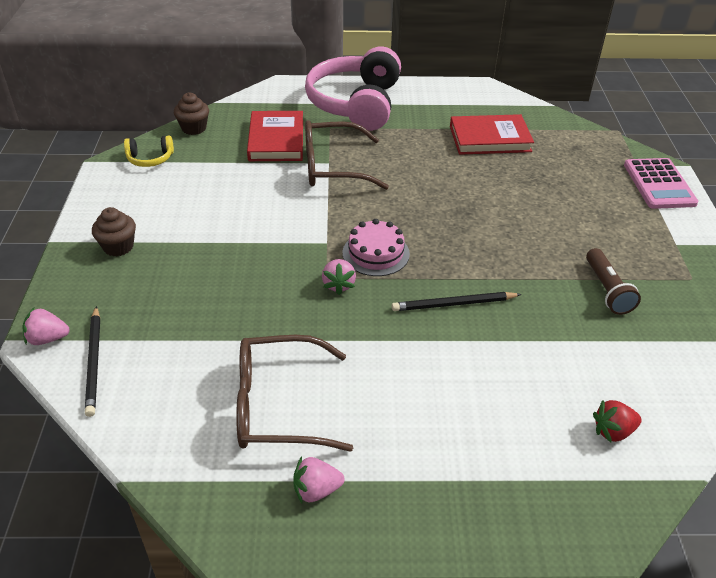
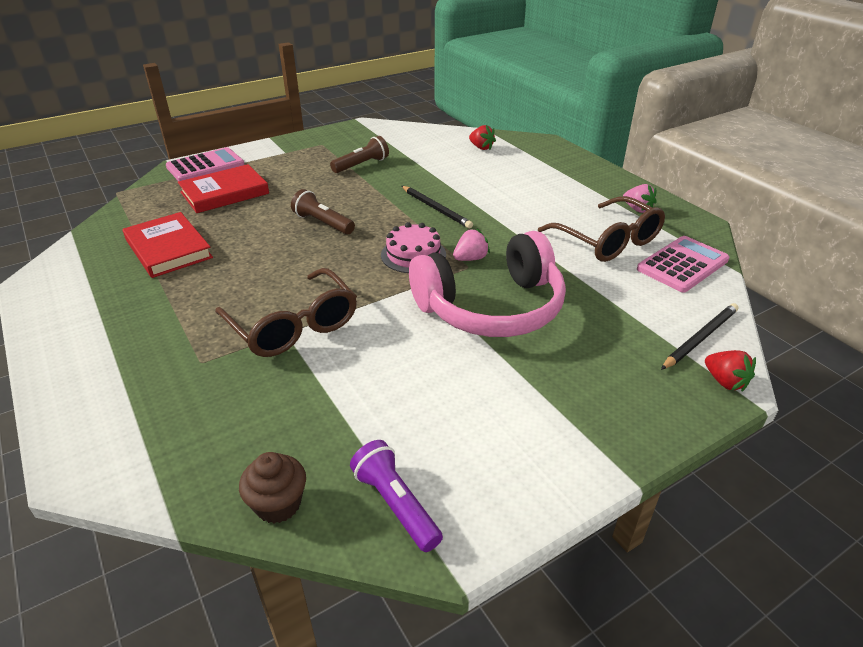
camera: 120 degrees left, 5 degrees down
(47, 339) = (725, 382): pink strawberry -> red strawberry
(118, 247) = (577, 415): brown cupcake -> none
(150, 159) = (396, 504): yellow headphones -> purple flashlight
(182, 437) = (682, 265): none -> pink calculator
(276, 140) = (260, 396): red book -> red book (224, 193)
(356, 104) = (119, 364): pink headphones -> pink headphones (491, 307)
(477, 221) = (323, 223): none -> brown flashlight

